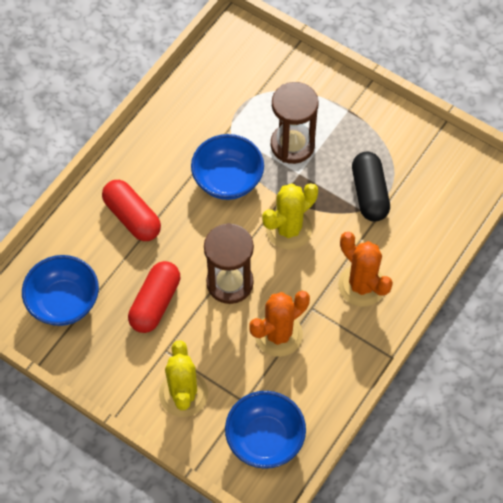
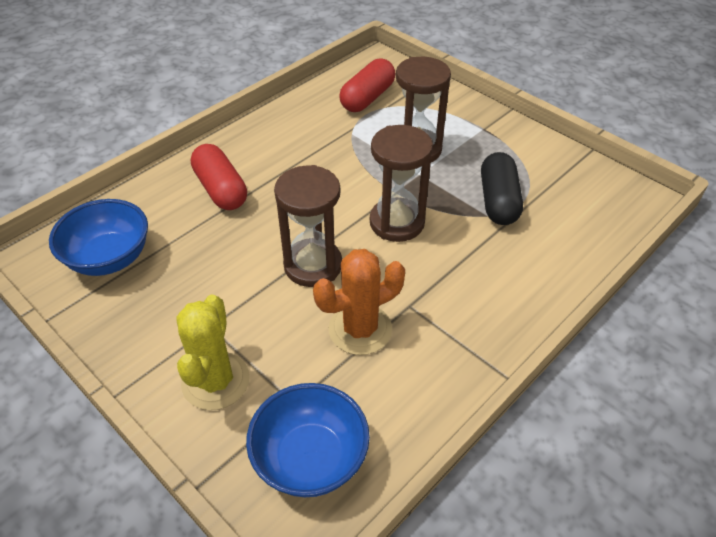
camera: 10 degrees right, 15 degrees down
(155, 303) = (216, 274): red capsule -> red capsule (367, 98)
(228, 180) = (337, 170): blue bowl -> none
(289, 229) = (397, 222): yellow cactus -> brown hourglass
(361, 285) = (477, 290): orange cactus -> none

